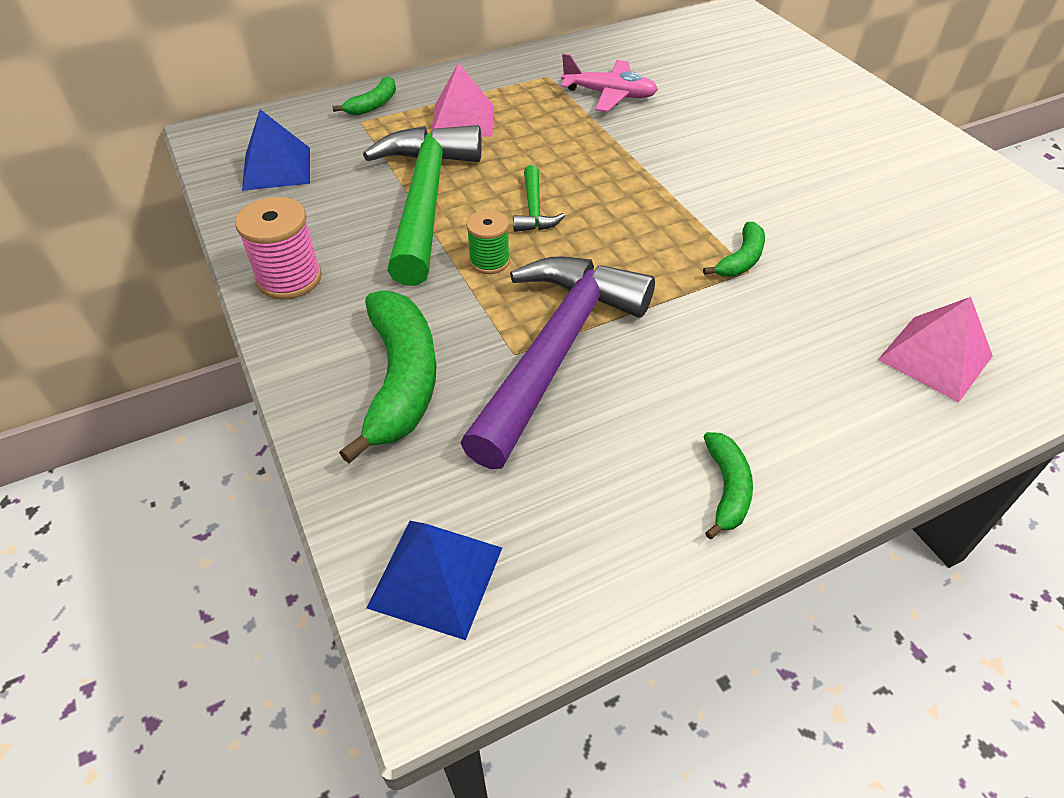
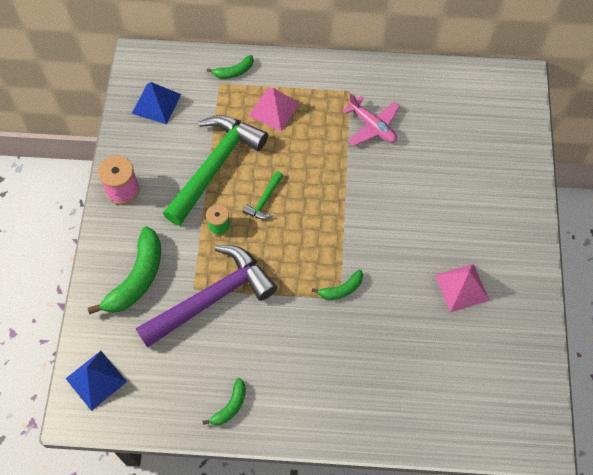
camera: 30 degrees right, 15 degrees up
(935, 357) = (381, 396): pink pyramid -> pink pyramid (461, 287)

